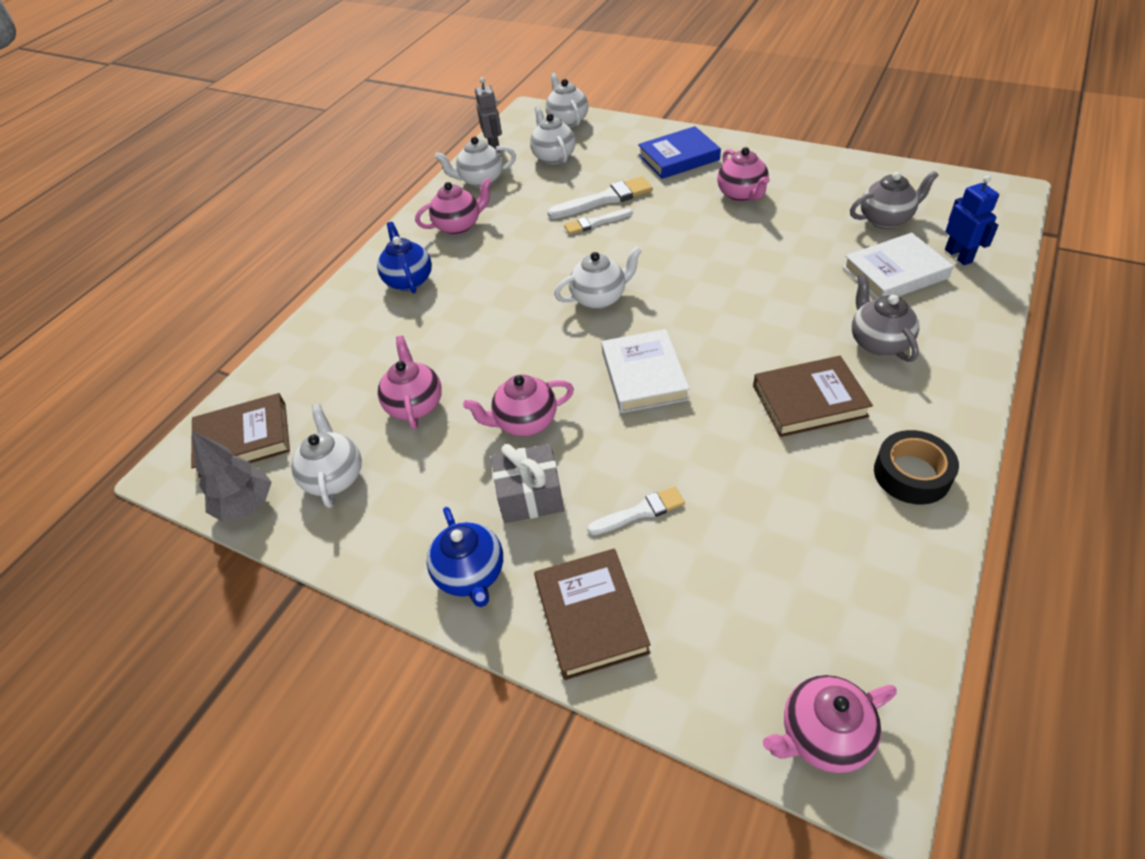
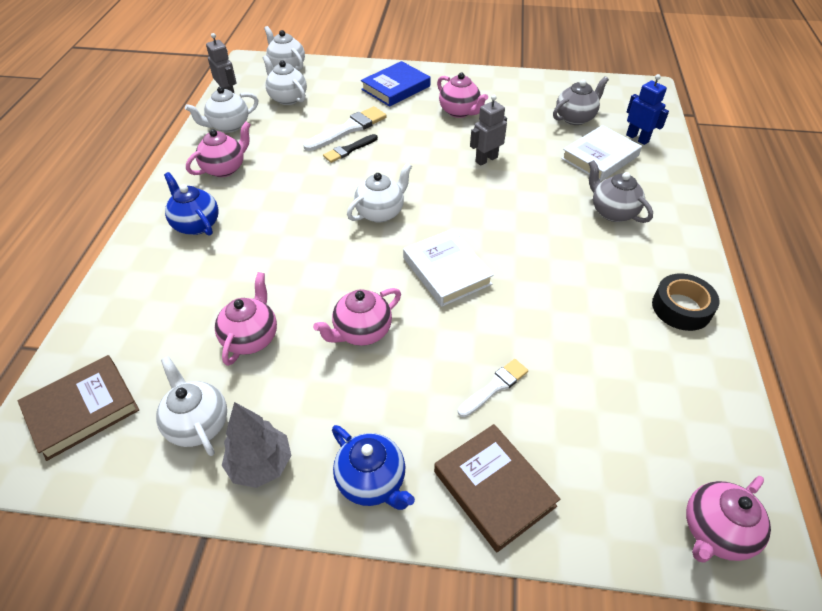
camera: 25 degrees left, 0 degrees up
(246, 505) = (113, 475): grey tree -> grey tree (261, 464)
(415, 405) = (251, 338): pink teapot -> pink teapot turned 45 degrees clockwise
(530, 495) = (394, 396): grey gift -> none
(595, 223) = (349, 150): white brush -> black brush
(748, 255) = (486, 159): none -> grey robot
(809, 401) = (584, 266): brown book -> none

